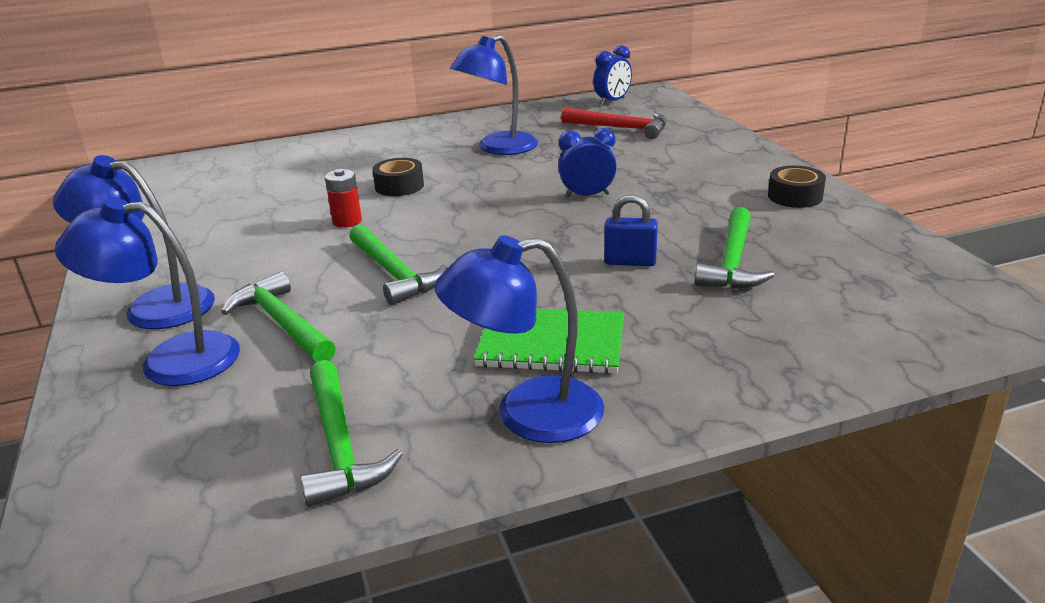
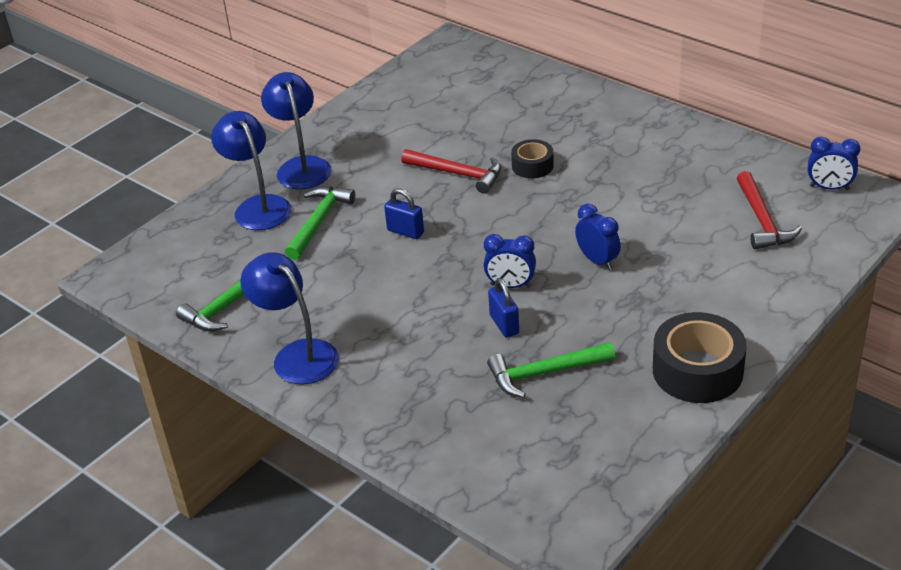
camera: 60 degrees right, 10 degrees up
(347, 221) = (458, 174): red battery -> red hammer
(394, 274) = (405, 231): green hammer -> blue padlock
(498, 148) = (648, 176): blue lamp -> none
(551, 344) = (372, 333): green notebook -> none
(570, 242) = (510, 285): none -> blue clock
(795, 196) = (697, 370): black tape -> black tape, size x1.78

